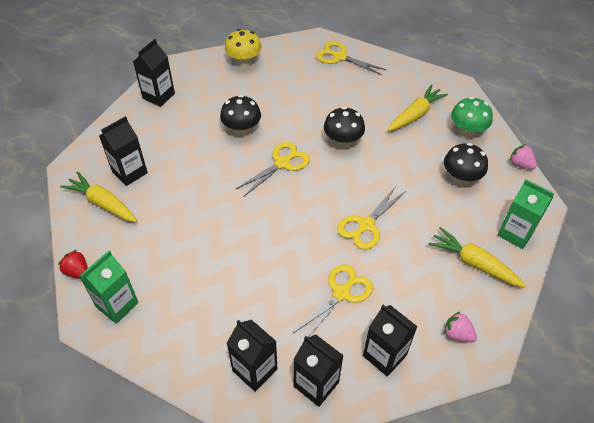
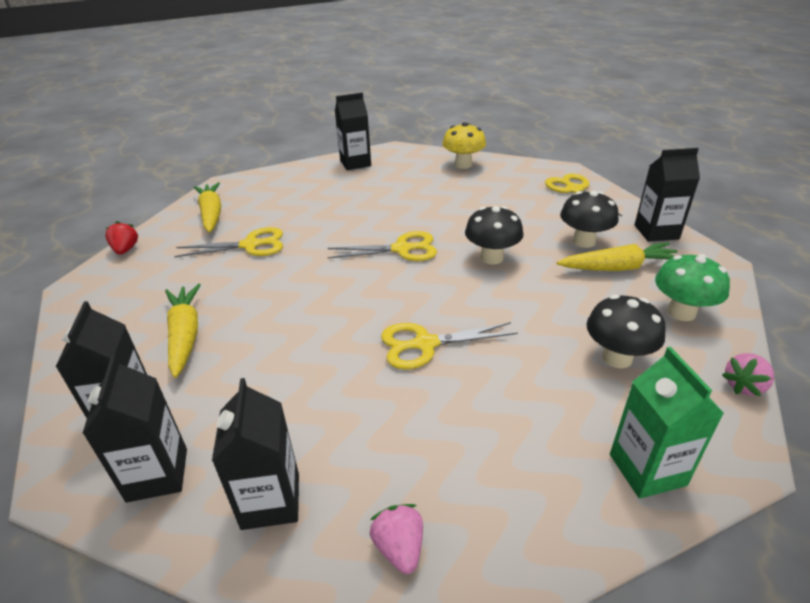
camera: 40 degrees right, 15 degrees down
(117, 305) = (113, 287): green carton -> none
(130, 172) = (261, 202): black carton -> black carton (656, 232)
(242, 130) = (396, 210): black mushroom -> black mushroom (584, 241)
(341, 293) = (311, 396): yellow scissors -> yellow scissors (250, 245)
(474, 263) = (530, 468): yellow carrot -> yellow carrot (185, 335)
(520, 164) = (744, 386): pink strawberry -> pink strawberry turned 120 degrees counterclockwise

